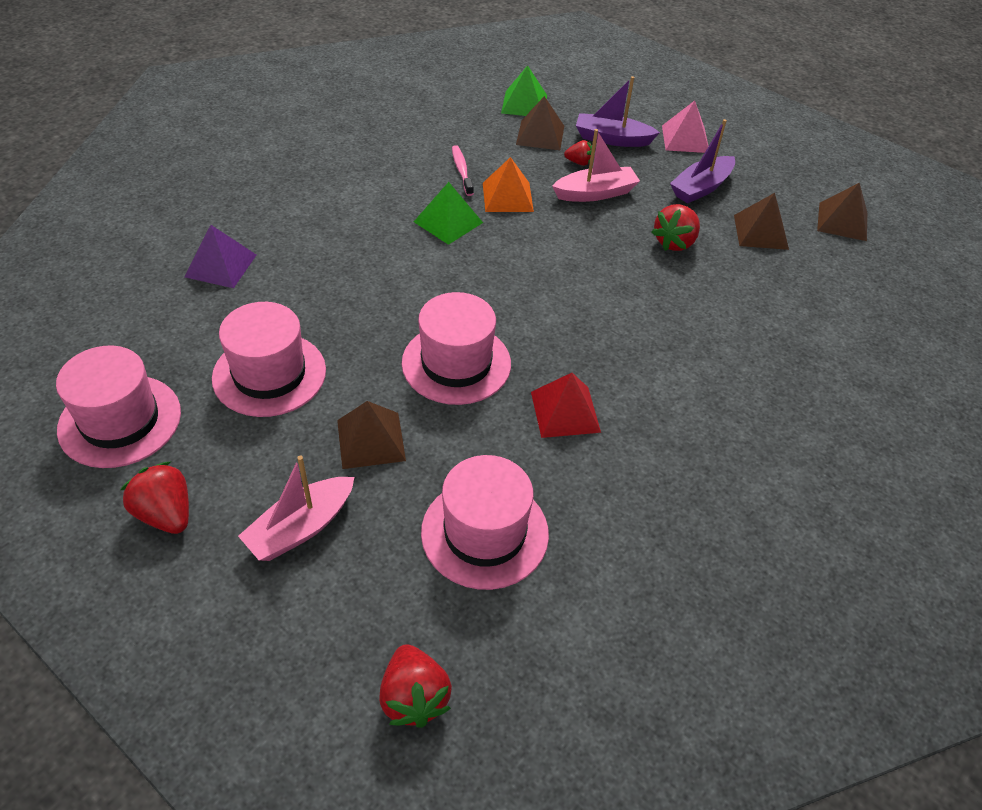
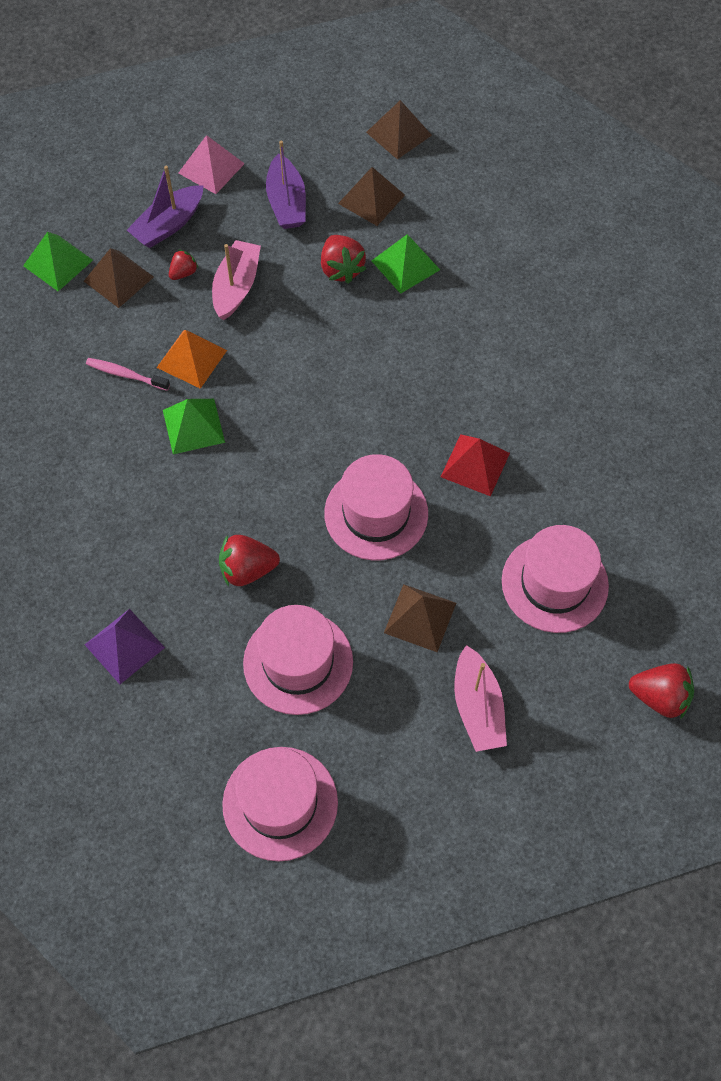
camera: 55 degrees left, 15 degrees up
(166, 514) = (407, 801): red strawberry -> red strawberry (247, 569)
(721, 278) = (405, 265): none -> green pyramid

